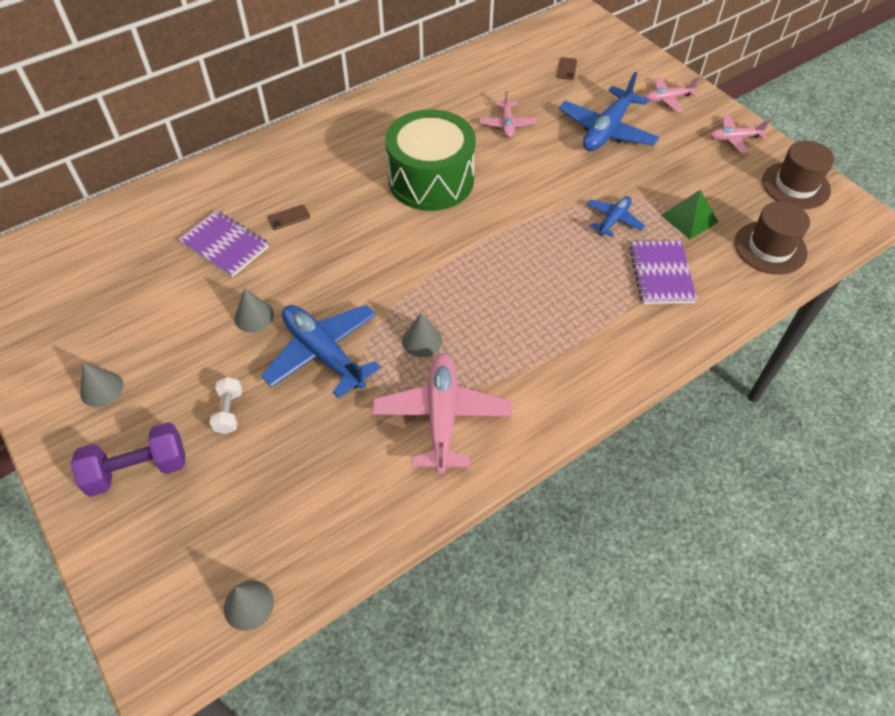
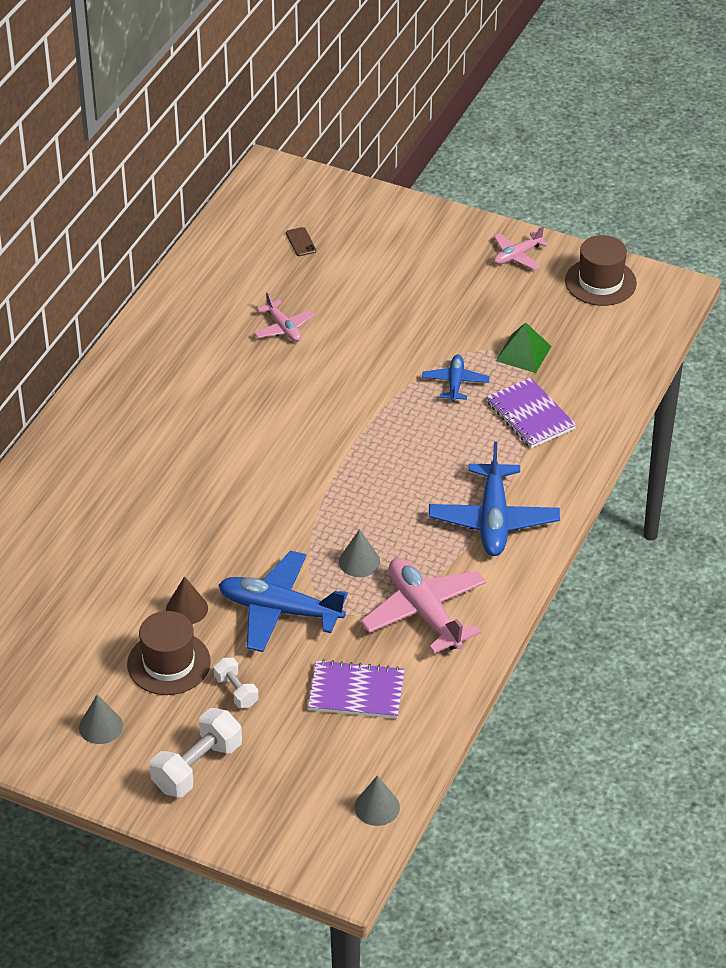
camera: 30 degrees left, 10 degrees down
(138, 470) = (197, 767): purple dumbbell -> white dumbbell
(225, 245) = (97, 561): purple notebook -> purple notebook (356, 692)
(254, 316) = (187, 609): grey cone -> brown cone
(289, 217) = (138, 509): brown phone -> none
(431, 180) = (251, 415): green drum -> none
(607, 130) = (388, 295): blue plane -> blue plane (493, 520)
(668, 99) = (427, 237): pink plane -> none
(770, 248) = (610, 352): brown hat -> brown hat (168, 663)

